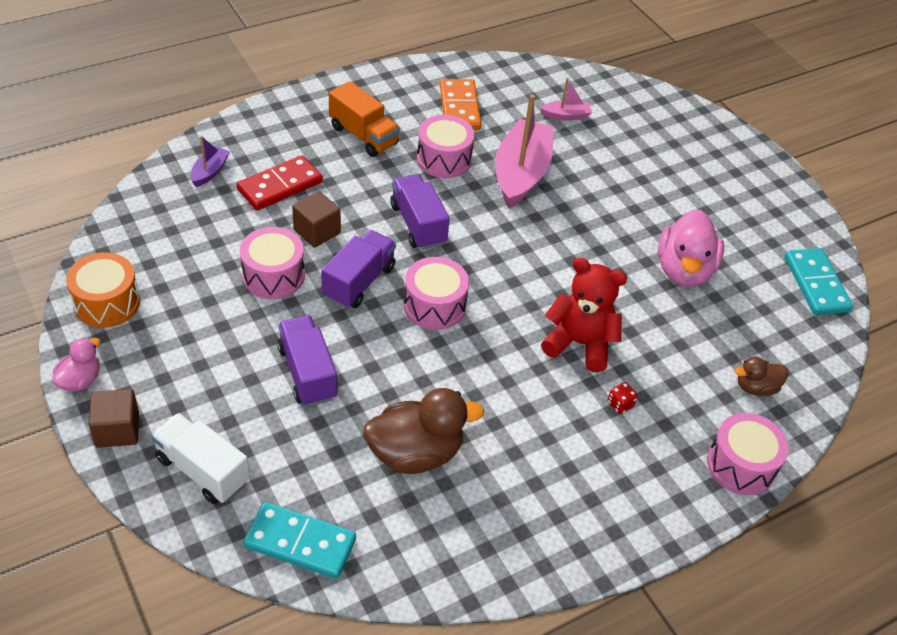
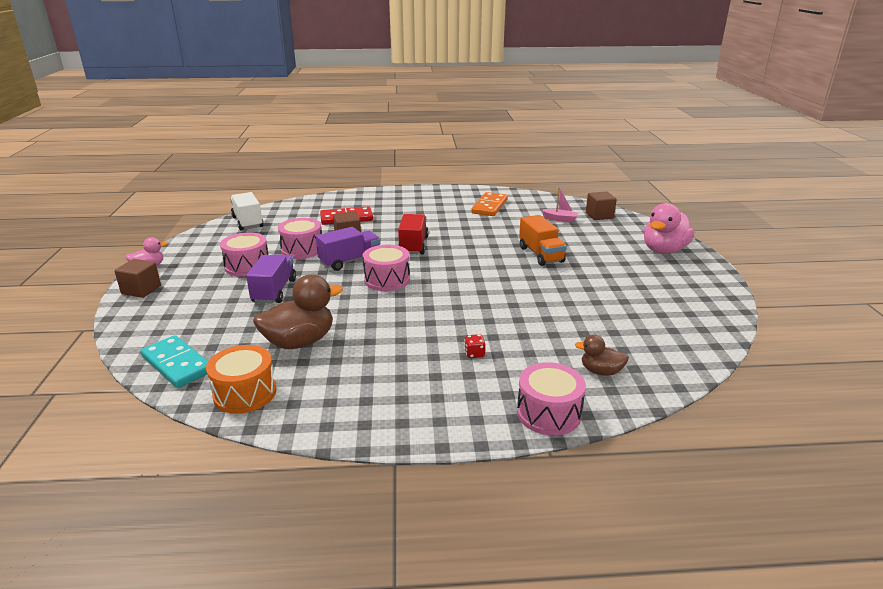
camera: 30 degrees right, 20 degrees down
(107, 303) = (200, 243): orange drum -> orange drum (245, 393)
(203, 470) = (163, 317): white truck -> white truck (247, 222)
(210, 172) = (313, 207): purple boat -> none
(363, 135) = (417, 208): orange truck -> orange truck (540, 254)
(415, 453) = (299, 342): brown duck -> brown duck turned 45 degrees counterclockwise
(418, 224) = (413, 245): purple truck -> red truck
(444, 159) = (458, 224): pink drum -> pink drum (247, 266)
(521, 174) = (504, 237): pink boat -> none
(579, 343) = (472, 317): red teddy bear -> none
(608, 95) = (599, 215): none -> brown cube
(684, 270) = (589, 299): pink duck -> pink duck (664, 250)
(816, 284) = (702, 327): turquoise domino -> none

